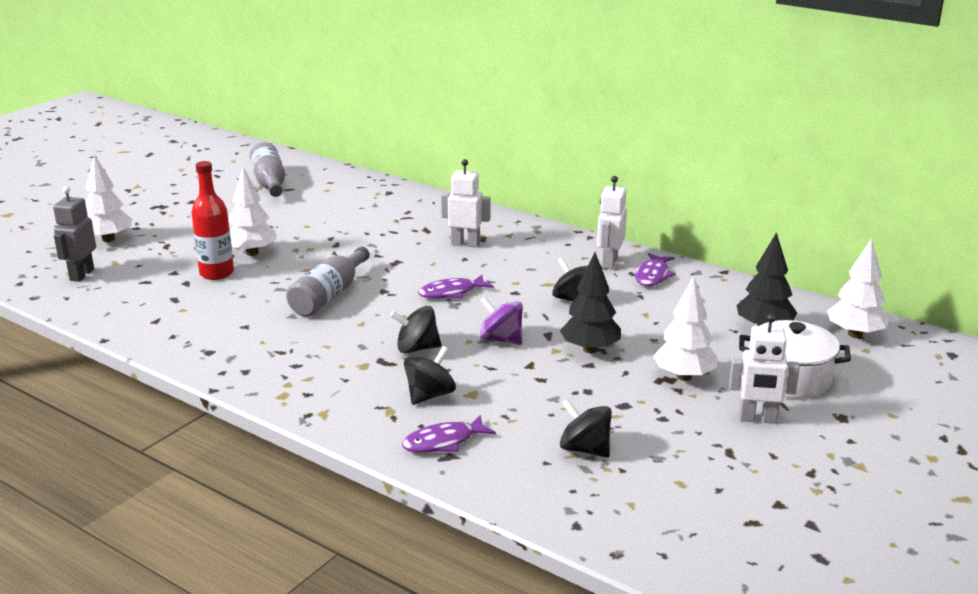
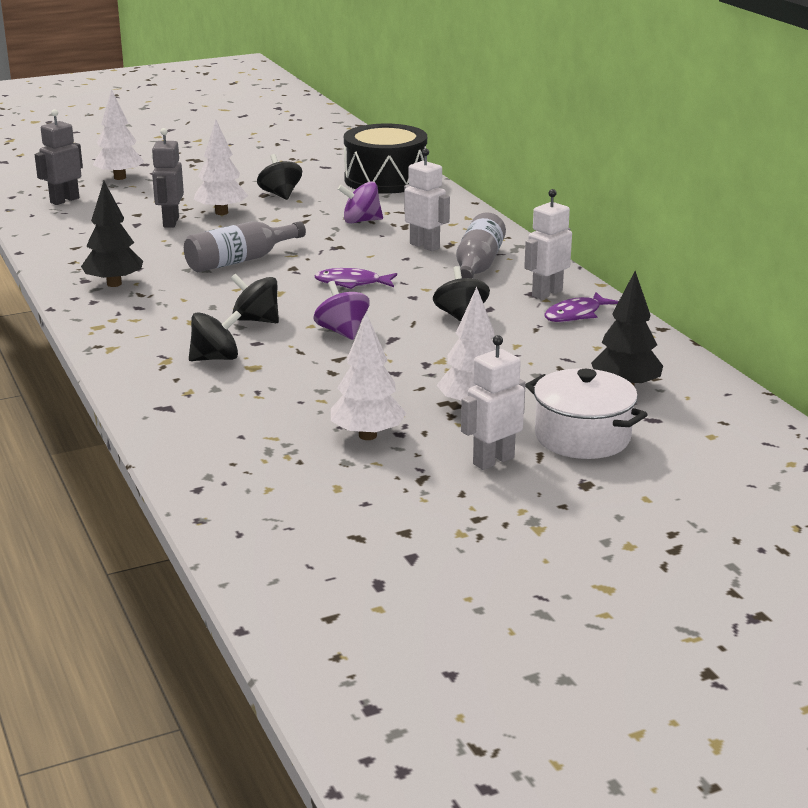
camera: 30 degrees right, 0 degrees up
(217, 273) = (170, 222): red bottle -> grey robot
(270, 182) = (315, 158): grey bottle -> grey bottle (478, 265)
(356, 190) = (385, 179): none -> black drum
(385, 233) = (361, 221): none -> purple spinning top
(443, 442) = (176, 396): purple fish -> none
(585, 449) = (289, 436): black spinning top -> black spinning top (280, 195)
(590, 349) = (414, 360): black tree -> black tree (114, 284)
(757, 419) = (493, 460): white robot -> white robot turned 105 degrees clockwise
(855, 334) = (722, 419): white tree -> white tree (368, 435)

